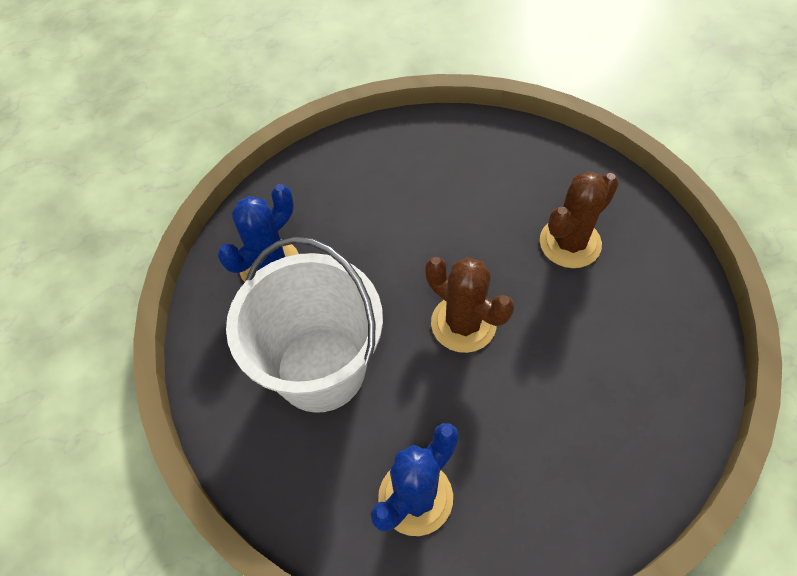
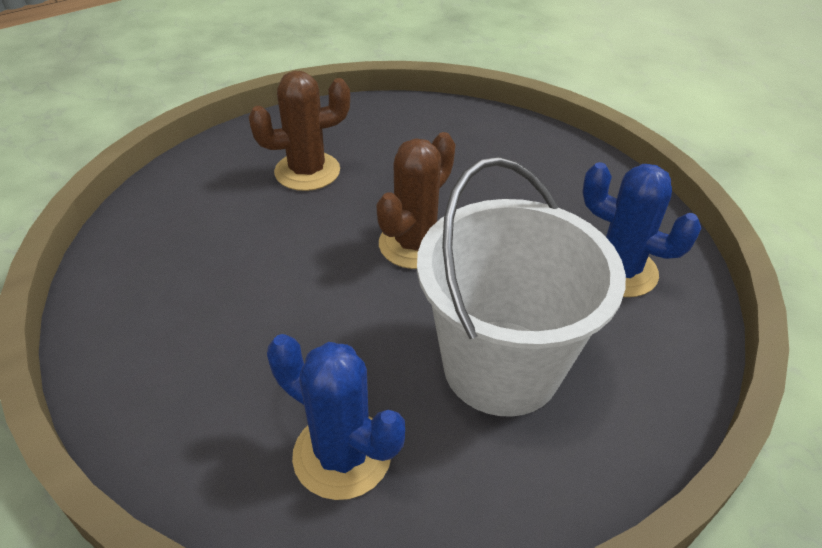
camera: 100 degrees left, 15 degrees down
(570, 243) = (307, 171): brown cactus -> brown cactus turned 60 degrees counterclockwise

